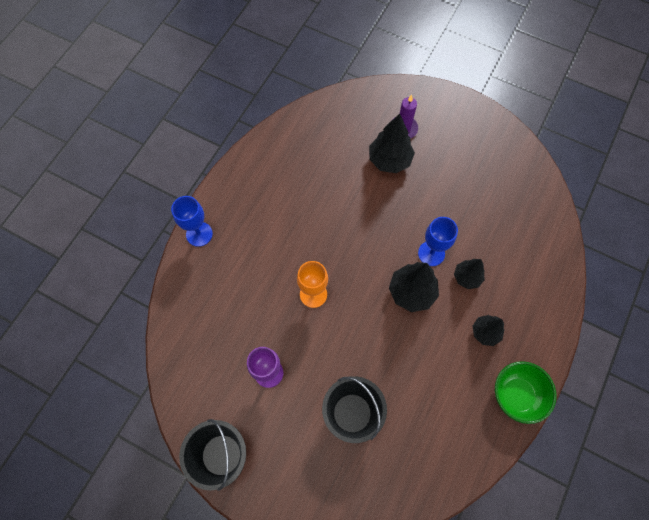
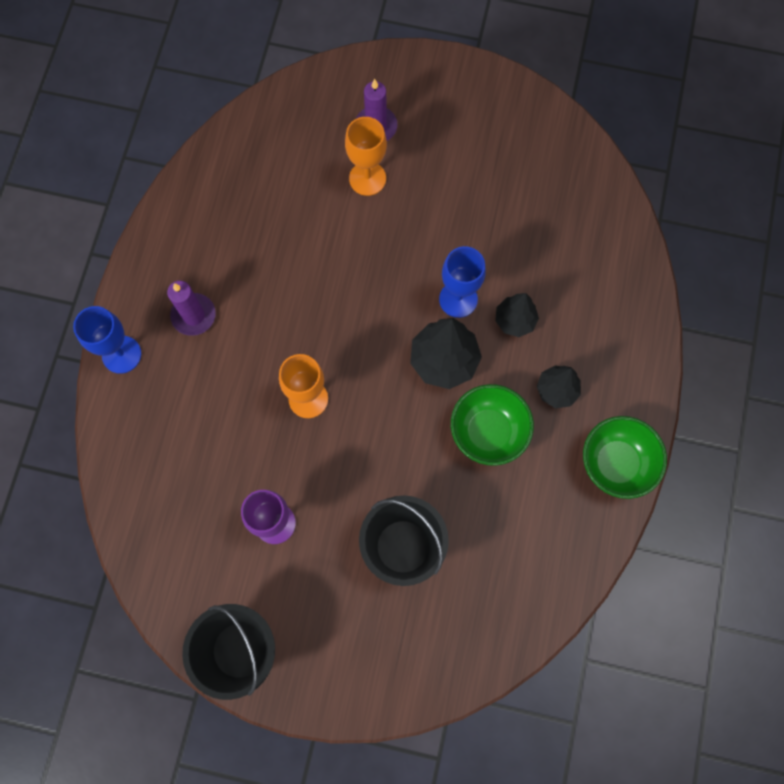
camera: 15 degrees left, 5 degrees up
(252, 220) = (193, 315): none -> purple candle
(389, 160) = (367, 178): black tree -> orange goblet
(431, 349) = (488, 432): none -> green bowl

